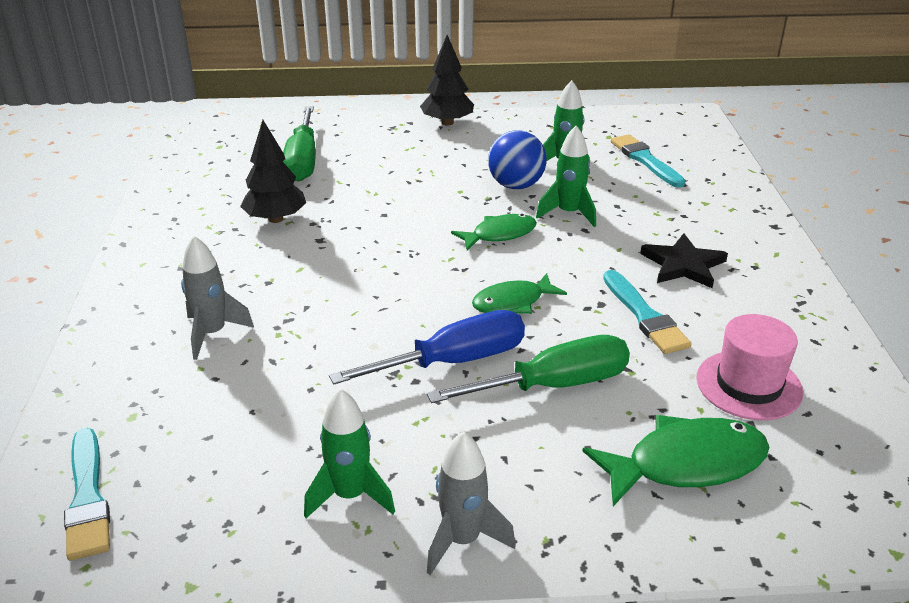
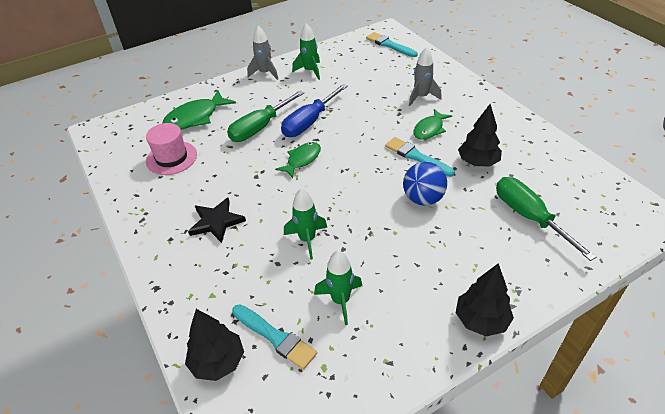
camera: 155 degrees right, 10 degrees up
(499, 234) = (340, 202): green fish -> green fish (429, 129)
(516, 185) = (361, 255): blue ball -> blue ball (423, 199)
(644, 316) = (230, 177): turquoise brush -> turquoise brush (416, 157)
(708, 161) = (218, 362): none -> black tree

